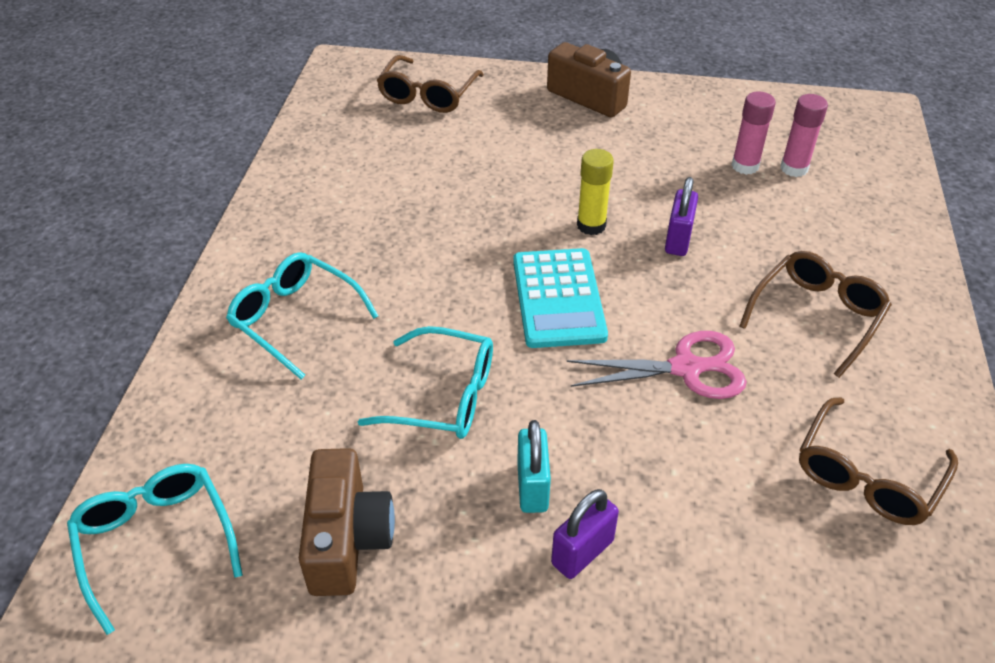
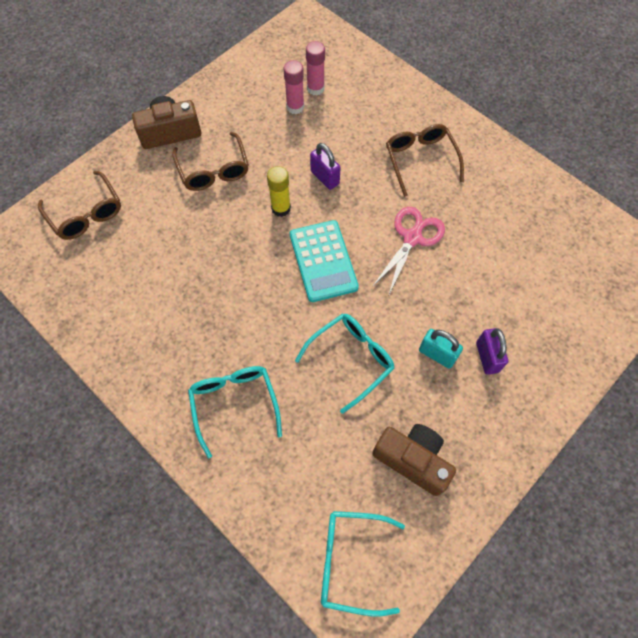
camera: 55 degrees left, 20 degrees up
(295, 319) = (234, 404): turquoise glasses -> turquoise glasses turned 90 degrees clockwise
(558, 298) = (323, 261): turquoise calculator -> turquoise calculator turned 45 degrees clockwise
(867, 476) = (520, 215): brown glasses -> brown glasses (213, 170)

